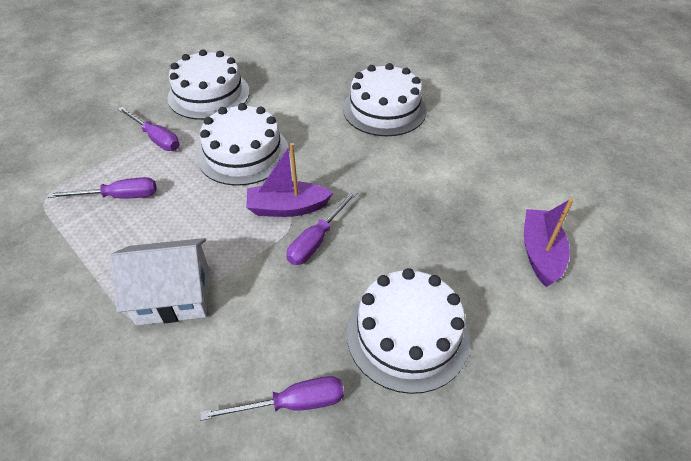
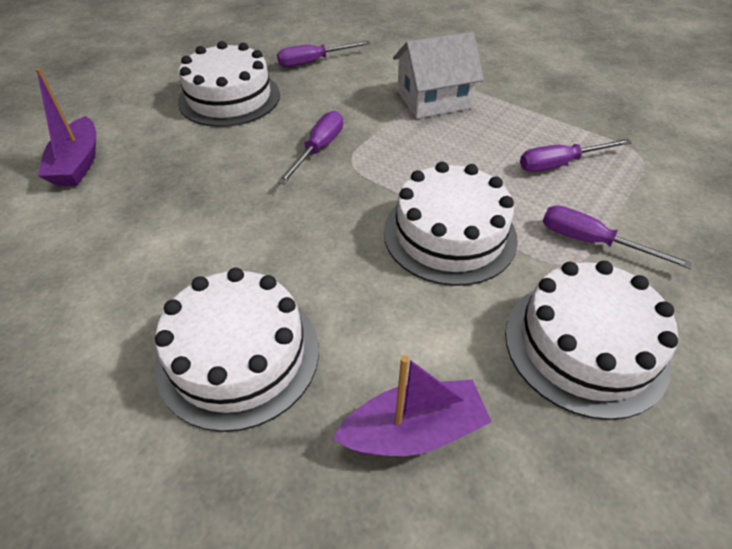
camera: 170 degrees right, 0 degrees up
(287, 208) = (360, 175): purple boat -> purple boat (413, 431)

